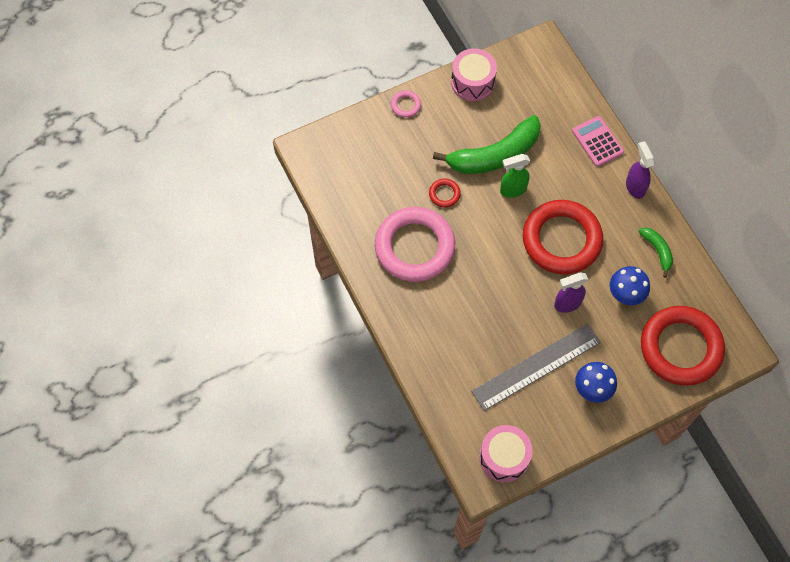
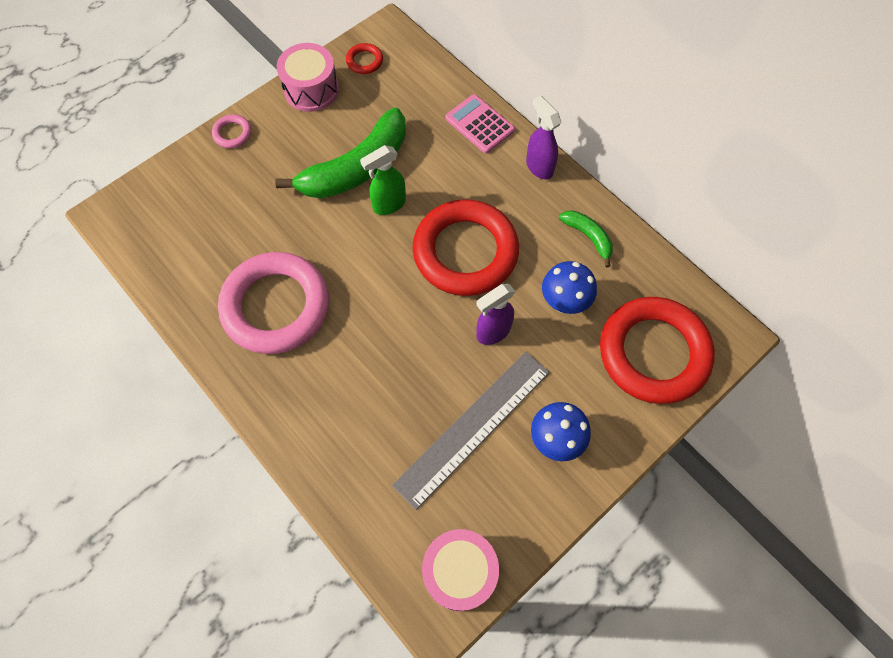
camera: 15 degrees left, 0 degrees up
(444, 194) = (302, 230): red ring -> red ring (364, 61)

